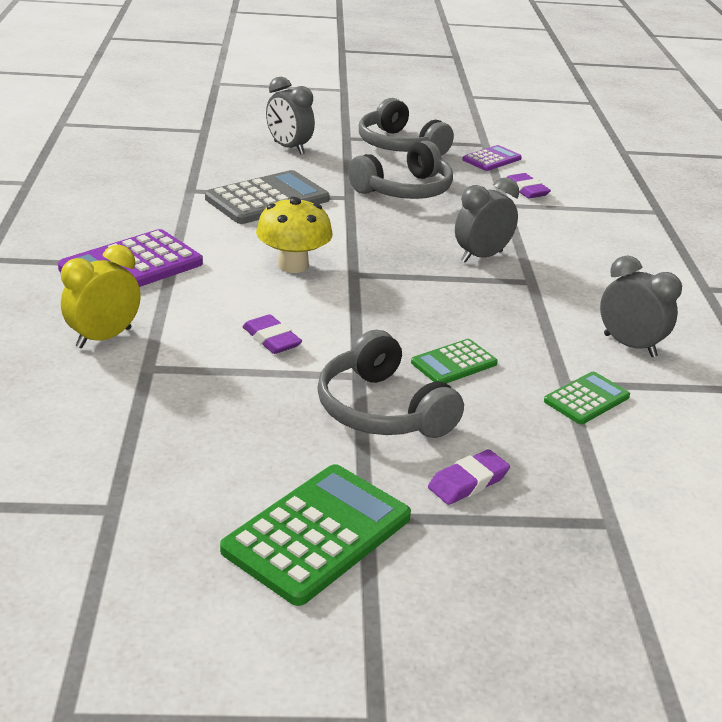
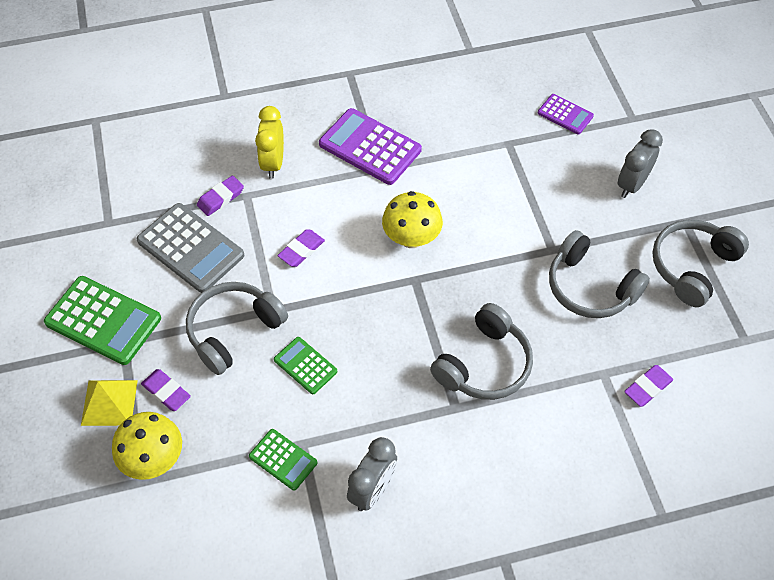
camera: 80 degrees right, 25 degrees up
(104, 338) = (273, 163): yellow clock -> yellow clock turned 120 degrees counterclockwise
(137, 390) = (220, 198): none -> purple eraser
(267, 199) = (517, 195): grey calculator -> grey calculator (190, 248)
(474, 542) = (109, 402): none -> yellow pyramid
(481, 256) = (484, 364): grey clock -> grey headphones
(492, 159) = (708, 350): purple calculator -> purple calculator (565, 114)
(577, 506) = (154, 459): none -> yellow mushroom

